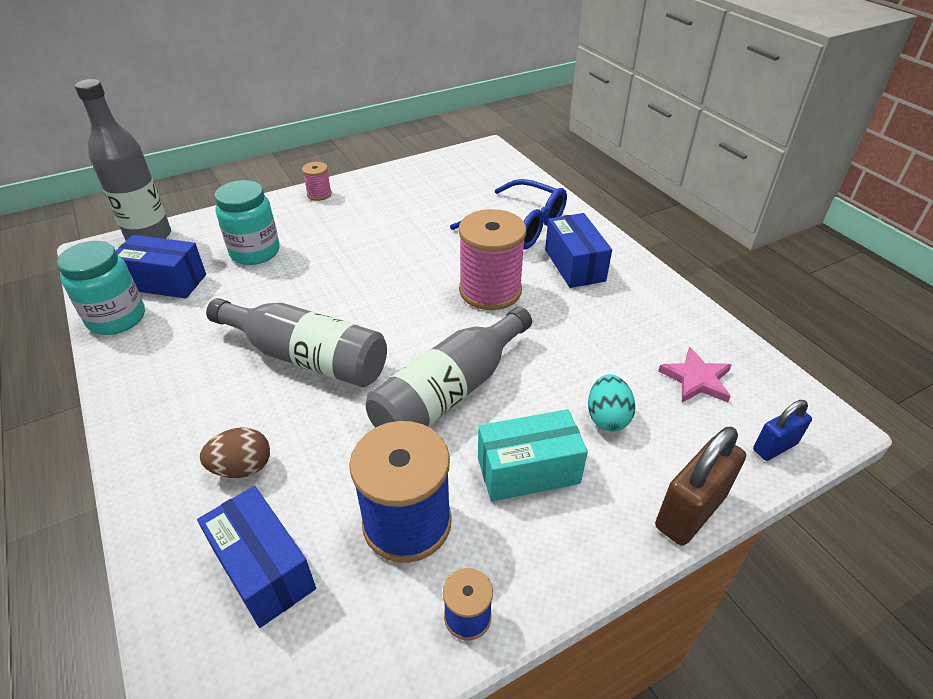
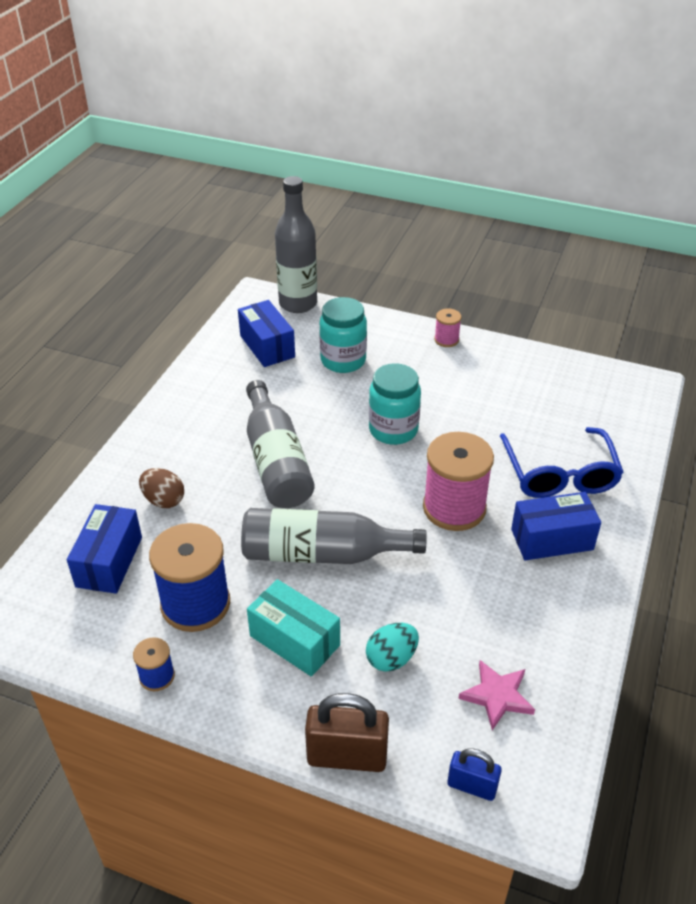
camera: 50 degrees right, 0 degrees up
(117, 319) = (214, 354): turquoise jar -> turquoise jar (393, 430)
(574, 265) = (552, 539): blue box -> blue box turned 45 degrees clockwise

